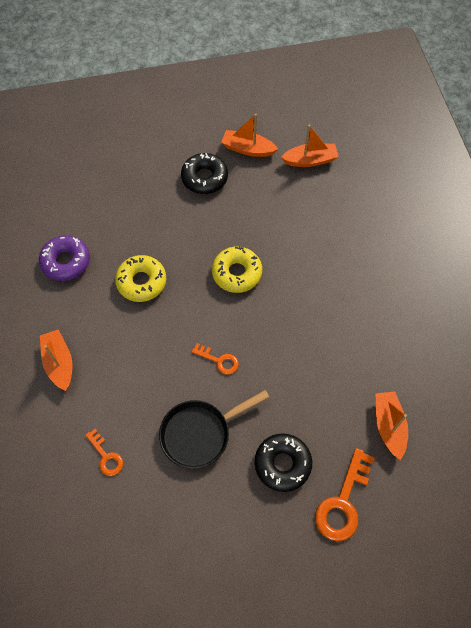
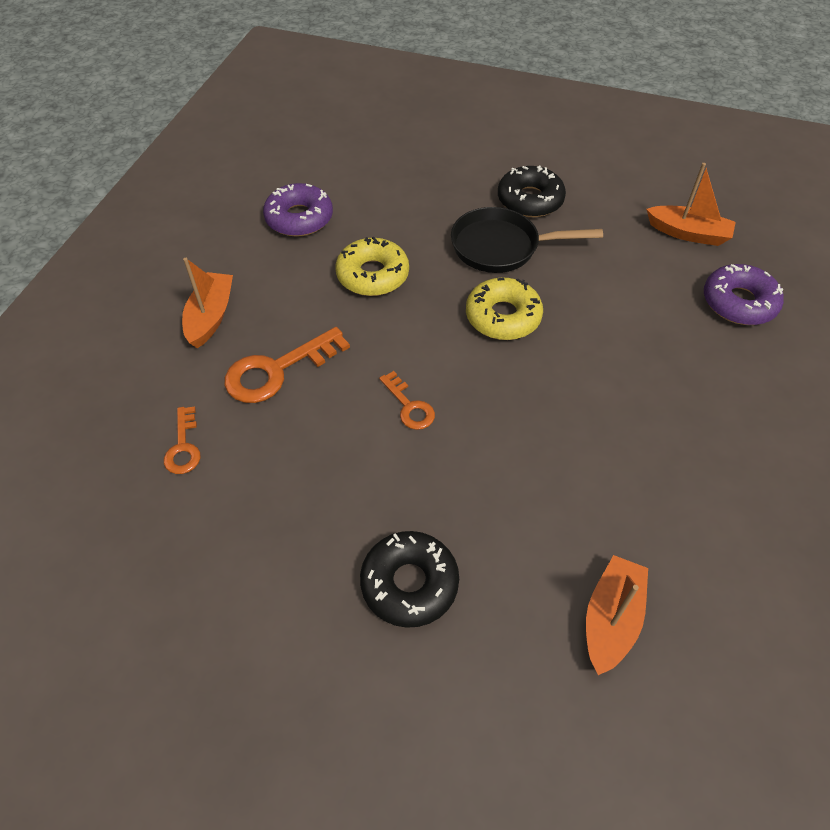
camera: 30 degrees right, 10 degrees down
(200, 433) = (321, 481): black pan -> black pan (501, 247)
(248, 149) = (608, 191): orange boat -> none
(343, 502) = (468, 691): orange key -> orange key (277, 370)
(360, 198) = (739, 303): none -> purple donut

